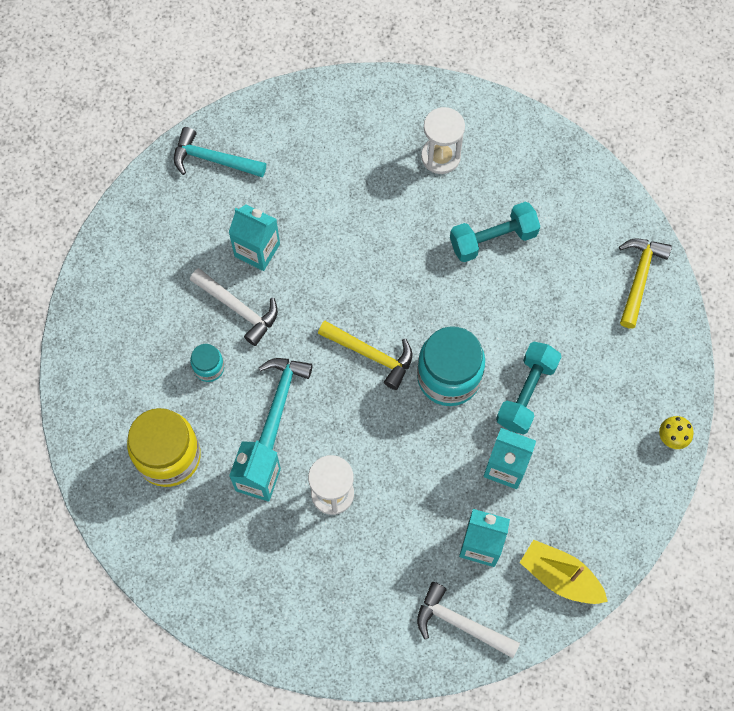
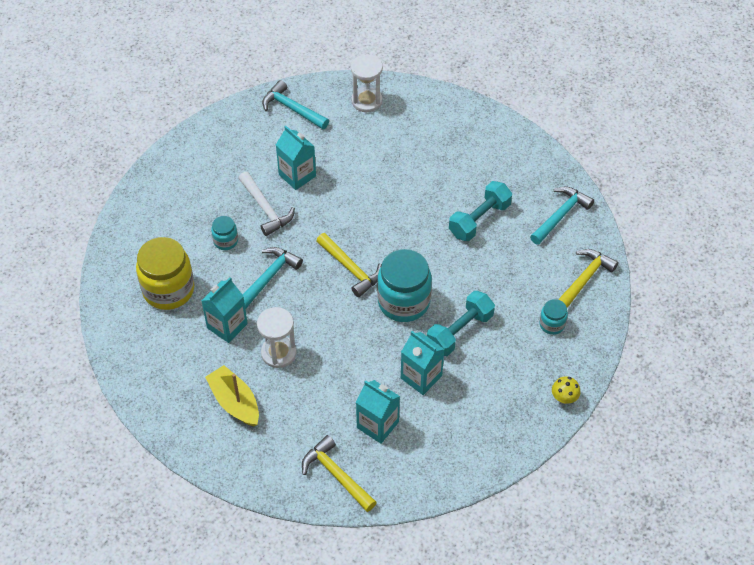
camera: 20 degrees right, 15 degrees down
(440, 156) = (463, 154): white hourglass -> white hourglass (367, 101)
(460, 623) = (336, 475): white hammer -> yellow hammer
(493, 239) = (479, 220): turquoise dumbbell -> turquoise dumbbell turned 45 degrees counterclockwise
(560, 577) = (430, 468): yellow boat -> yellow boat (235, 402)
(582, 202) = (560, 215): none -> turquoise hammer
(625, 348) = (552, 324): none -> turquoise jar

